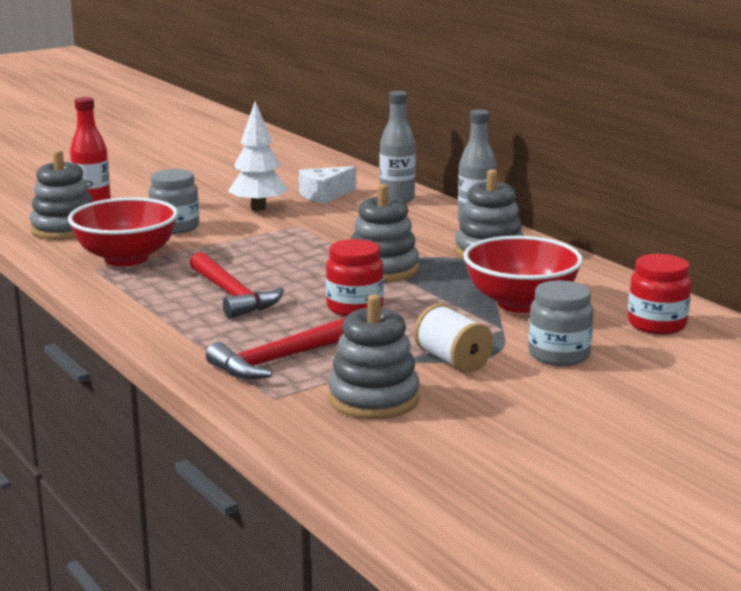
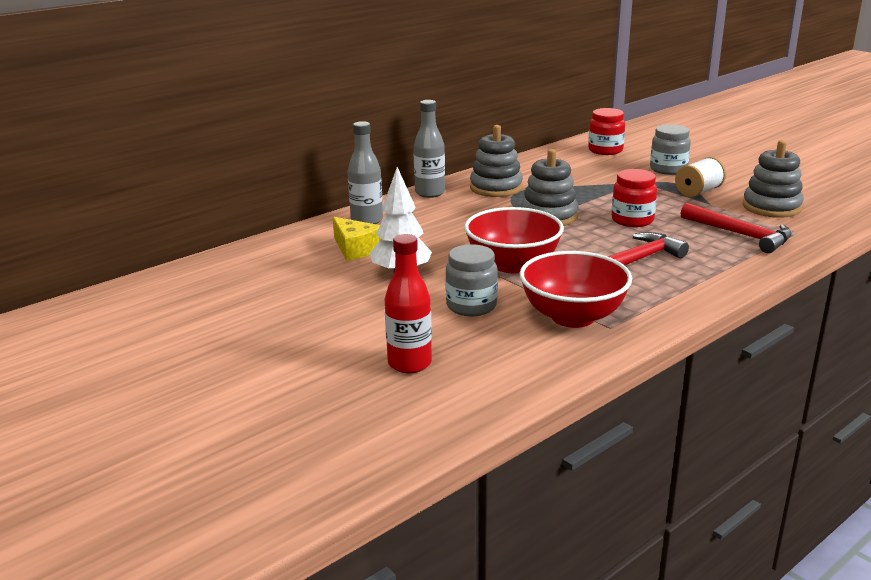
camera: 95 degrees left, 5 degrees up
(65, 229) = (495, 367): grey stacking toy -> none
(325, 195) = (356, 249): white cheese -> yellow cheese
(520, 303) = (592, 178): red bowl -> red bowl (513, 265)

